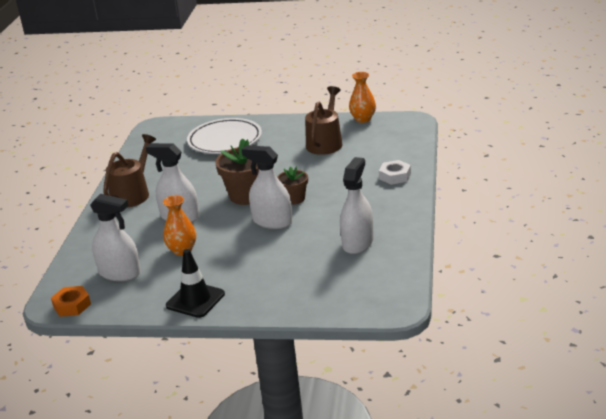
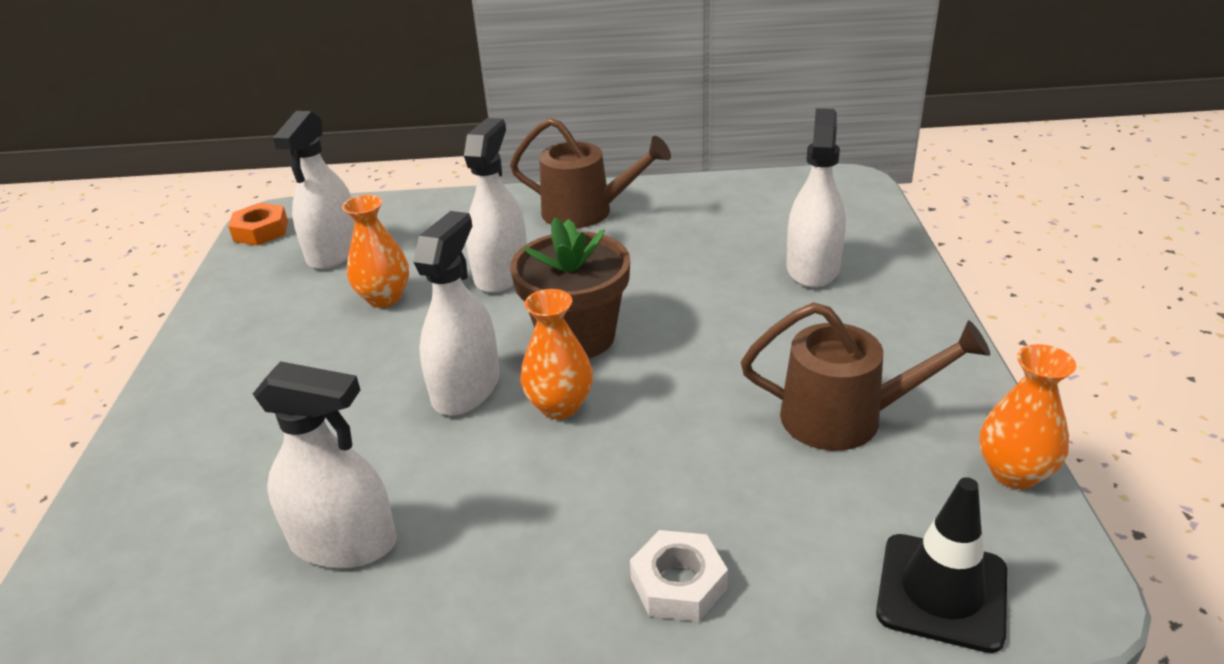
camera: 80 degrees right, 5 degrees up
(195, 300) = (218, 341): black traffic cone -> black traffic cone (941, 592)
(225, 140) = (812, 268): white plate -> white spray bottle
(294, 199) = (560, 406): brown flower pot -> orange vase

